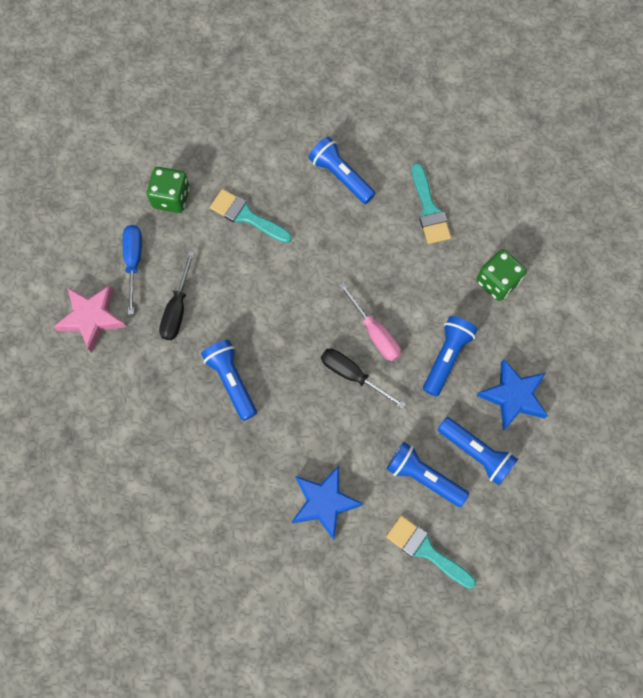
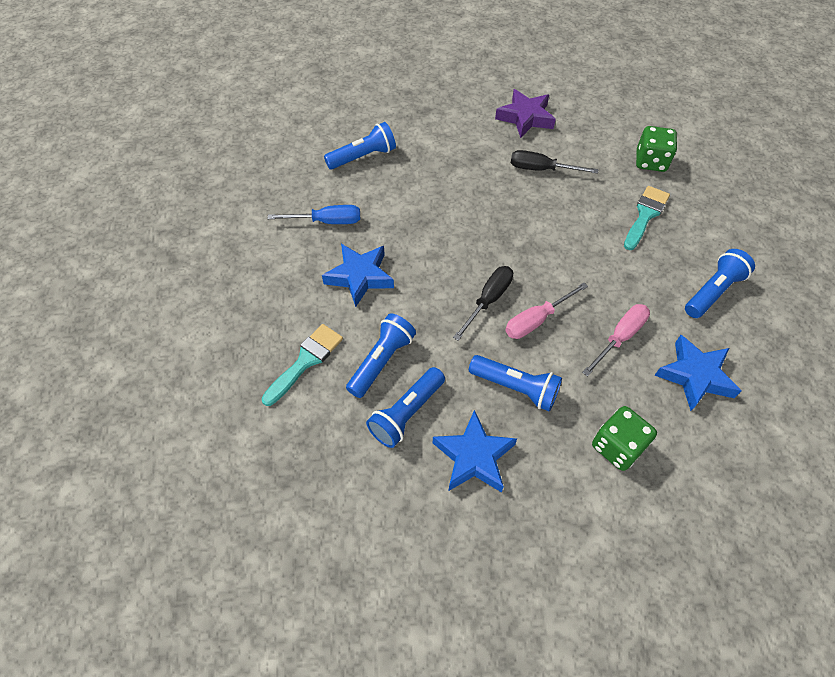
camera: 90 degrees right, 15 degrees down
(92, 318) = (525, 118): pink star -> purple star
(133, 262) = (581, 140): blue screwdriver -> blue screwdriver (327, 221)
(231, 381) = (476, 207): blue flashlight -> blue flashlight (363, 156)
(392, 263) = (619, 337): none -> pink screwdriver
(429, 209) = (695, 376): turquoise brush -> blue star

